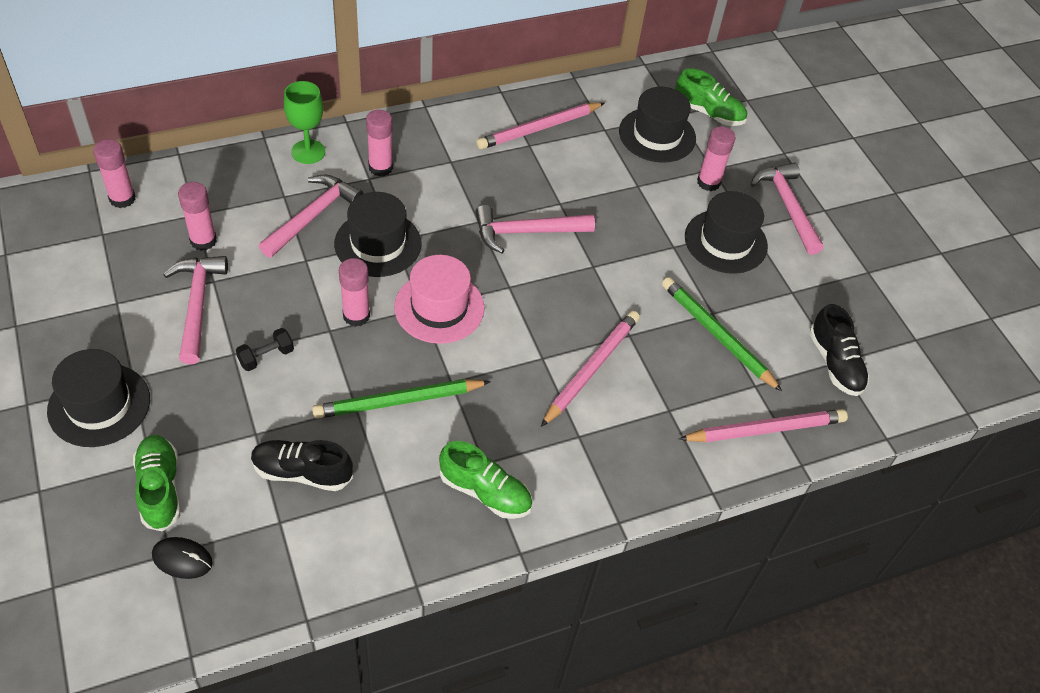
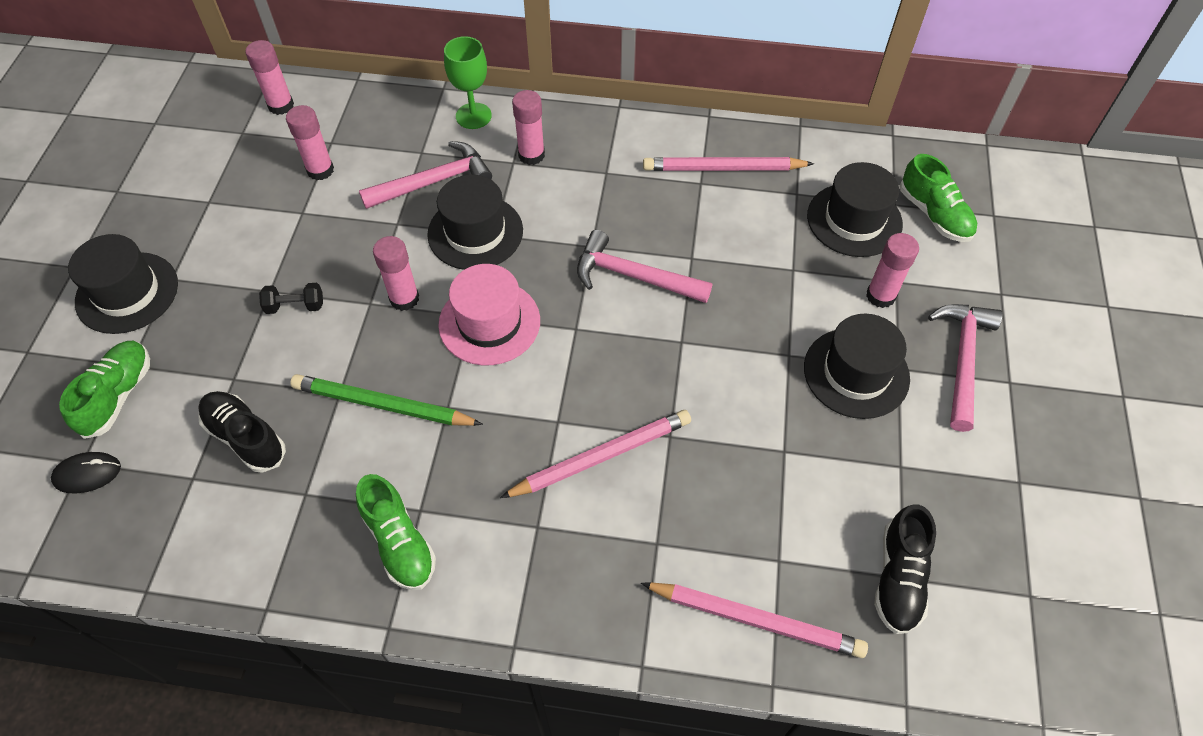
camera: 35 degrees right, 5 degrees up
(182, 559) = (87, 474): black mouse -> black mouse turned 60 degrees counterclockwise
(197, 305) = (271, 231): pink hammer -> none
(717, 334) = (772, 479): green pencil -> none

